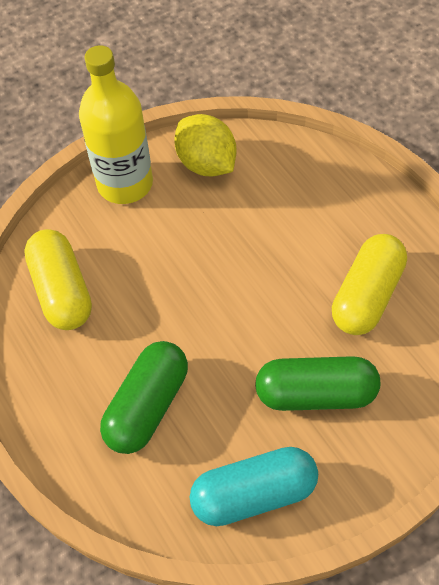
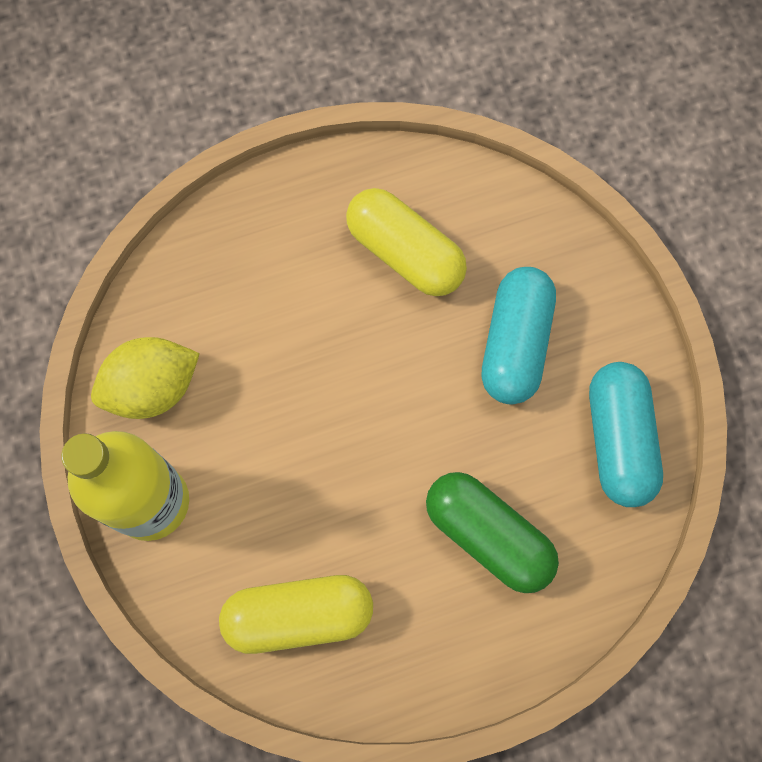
camera: 80 degrees left, 15 degrees up
(316, 393) = (515, 343): green capsule -> turquoise capsule

